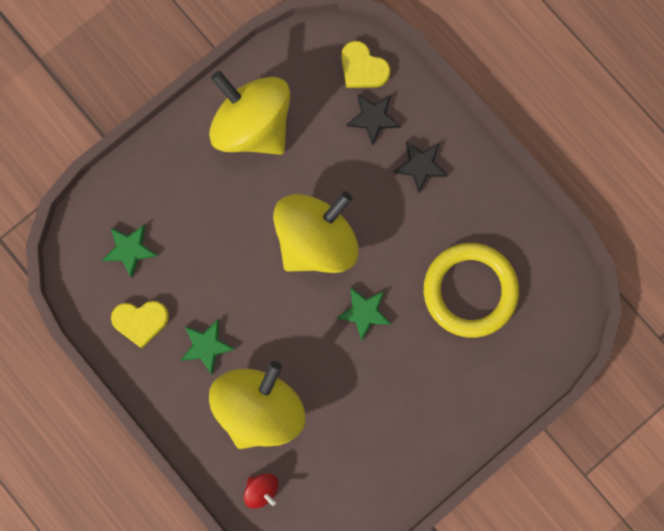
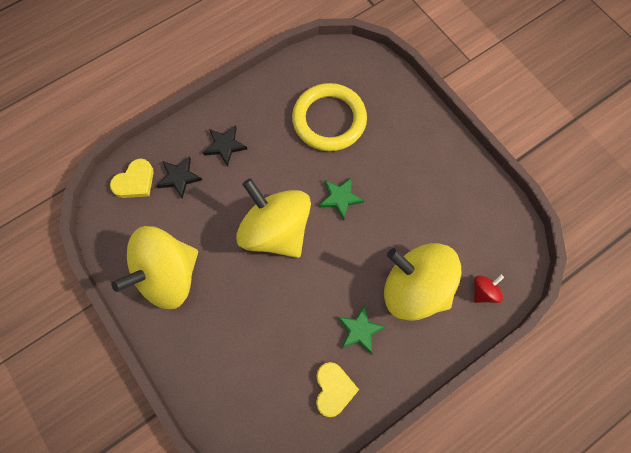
camera: 85 degrees left, 10 degrees down
(130, 249) = (266, 395): green star -> none

